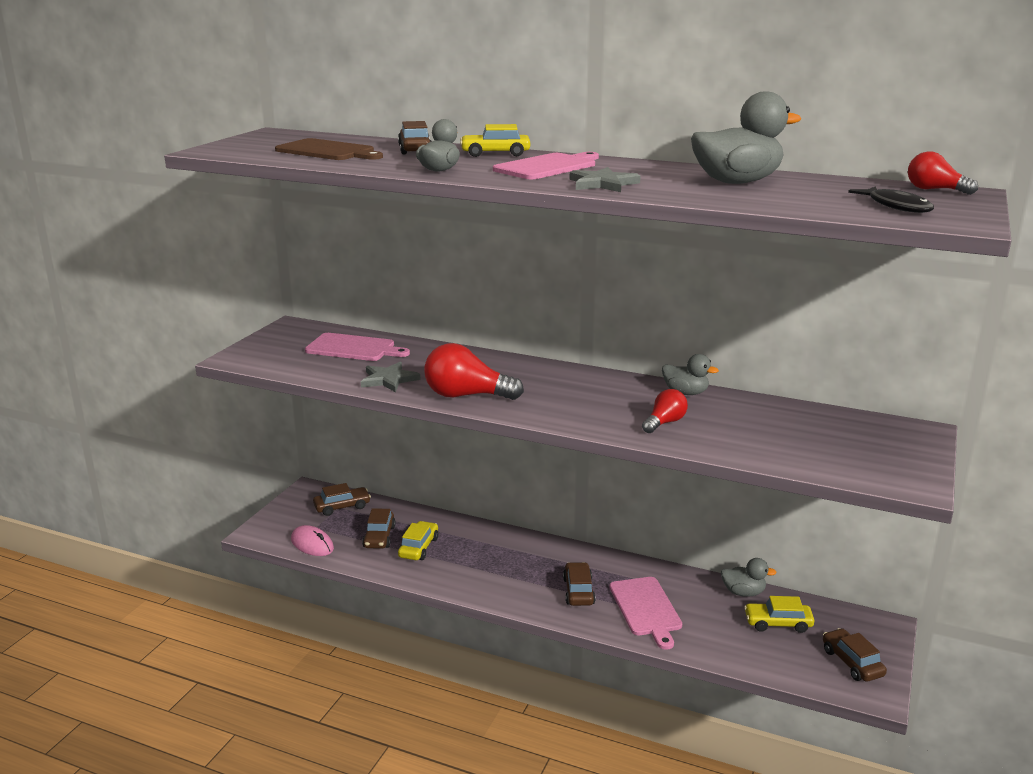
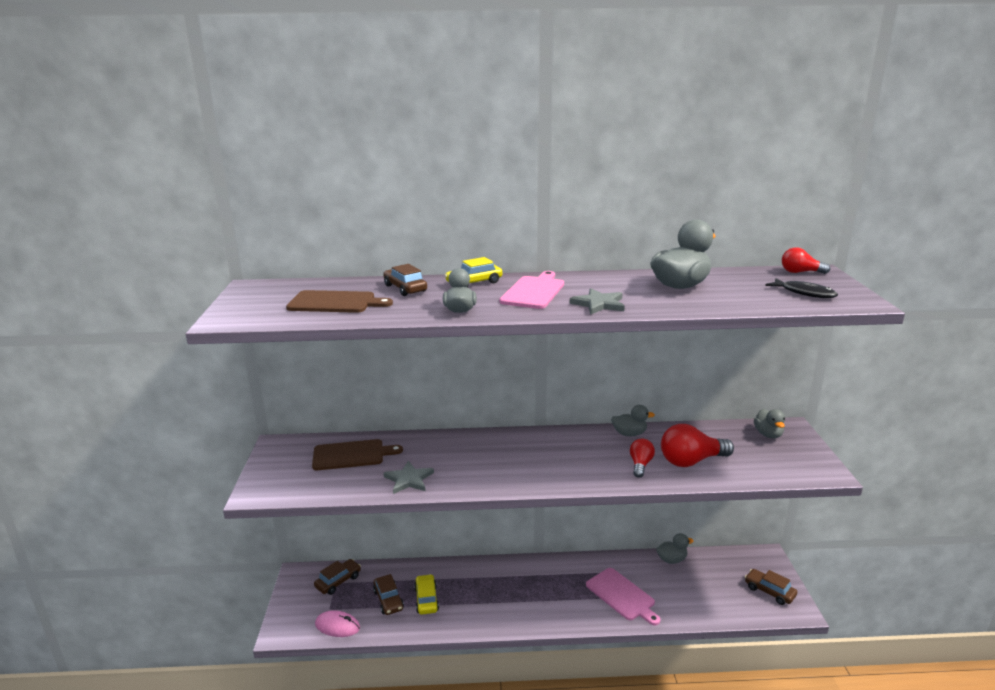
camera: 25 degrees left, 0 degrees up
(354, 348) = (352, 455): pink cutting board -> brown cutting board
(466, 395) = (483, 479): red light bulb -> red light bulb (691, 461)
(578, 591) = (568, 597): brown car -> none
(778, 623) = (708, 577): yellow car -> none
(877, 431) = (768, 434): none -> grey duck

